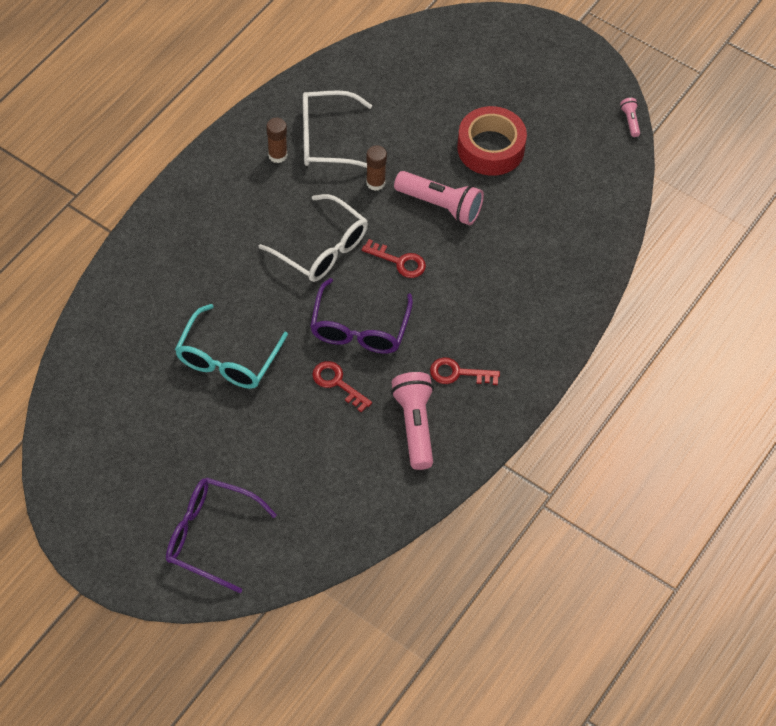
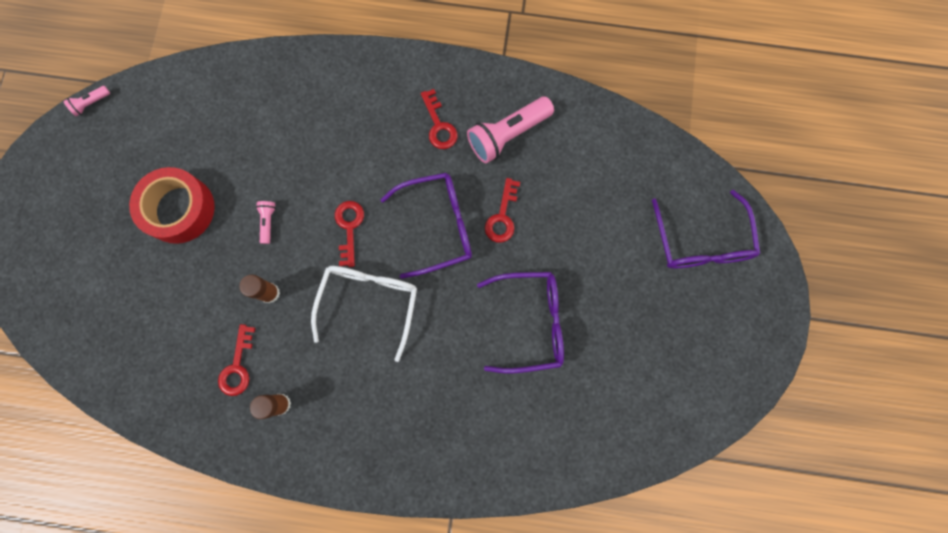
camera: 115 degrees left, 20 degrees up
(228, 358) = (530, 322): turquoise glasses -> purple glasses
(327, 139) = (237, 366): white glasses -> red key
(440, 205) = (268, 222): pink flashlight -> pink flashlight, size x0.46

